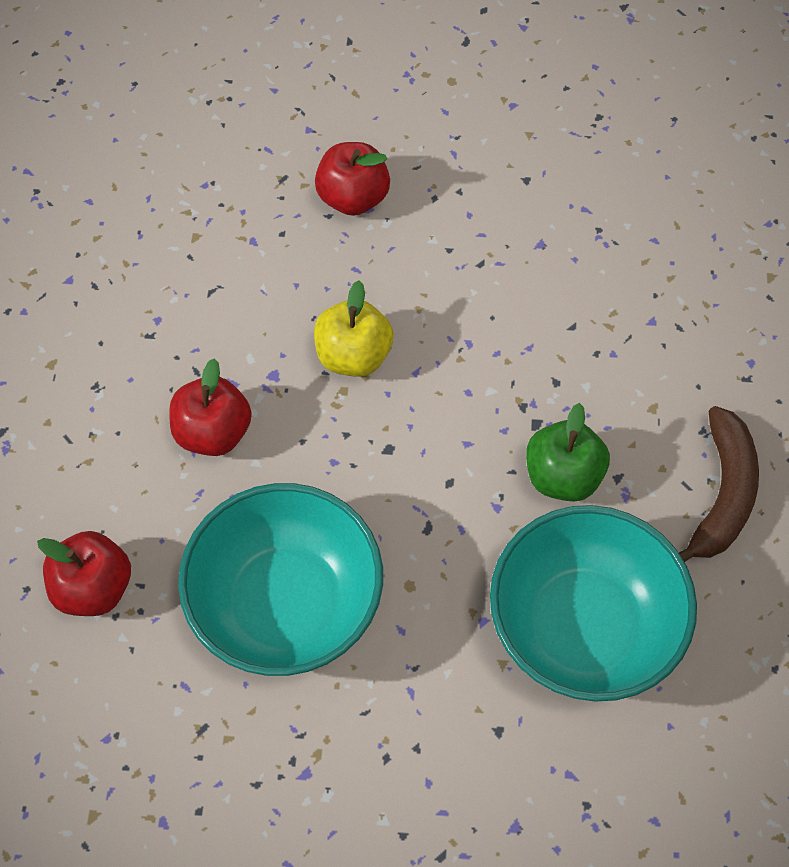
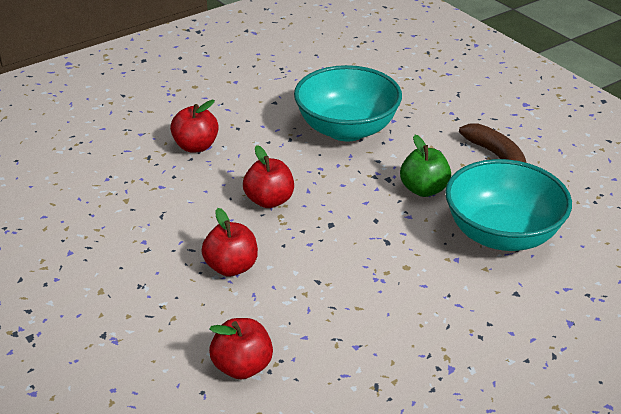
camera: 40 degrees left, 25 degrees down
(286, 604) = (355, 309): turquoise bowl -> turquoise bowl (347, 129)
(353, 355) = (269, 200): yellow apple -> red apple

